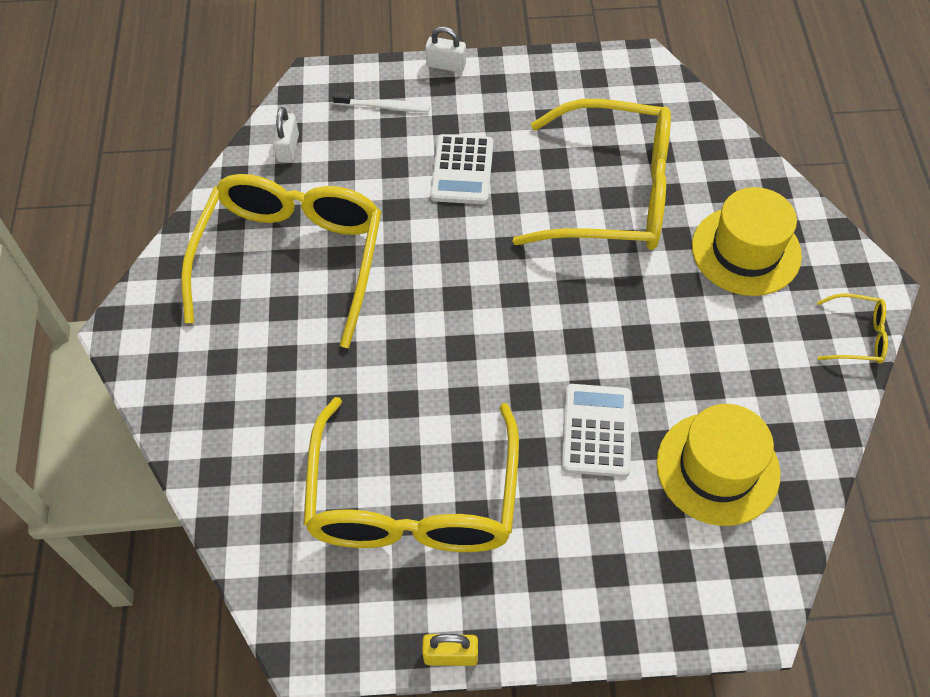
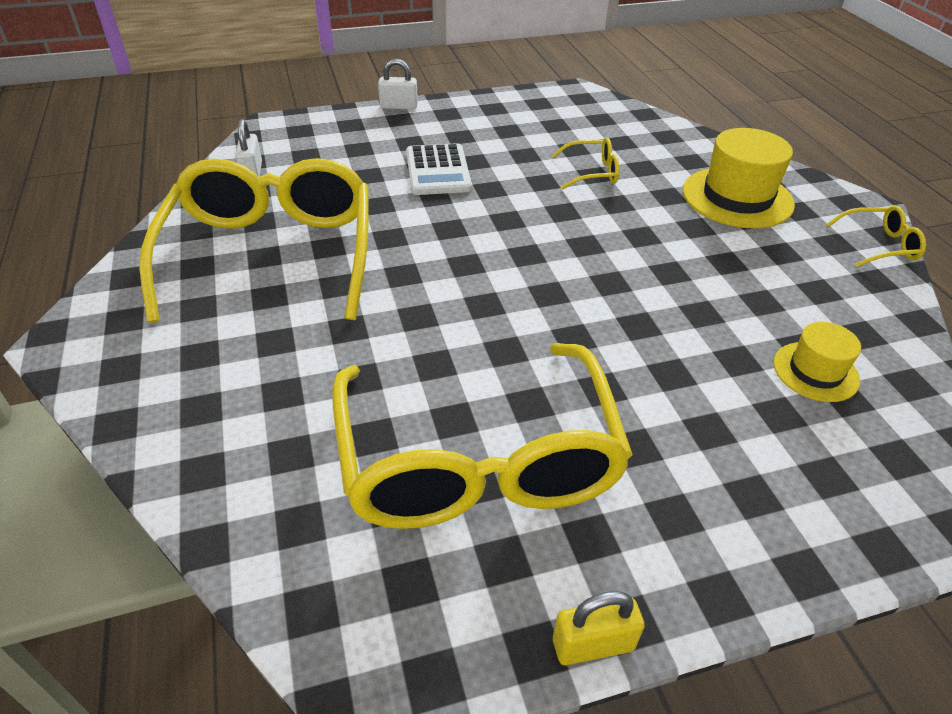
camera: 15 degrees left, 15 degrees down
(384, 107) = (346, 136): white toothbrush -> none
(596, 430) = (667, 357): white calculator -> none
(613, 194) = (592, 172): yellow glasses -> yellow glasses, size x0.40
(717, 468) = (815, 371): yellow hat -> yellow hat, size x0.58

